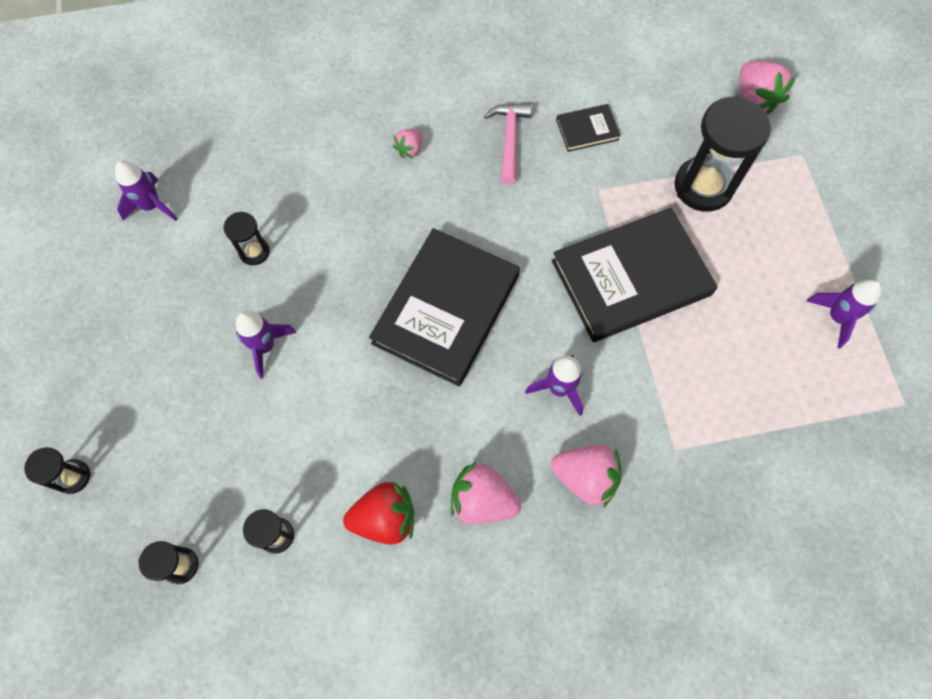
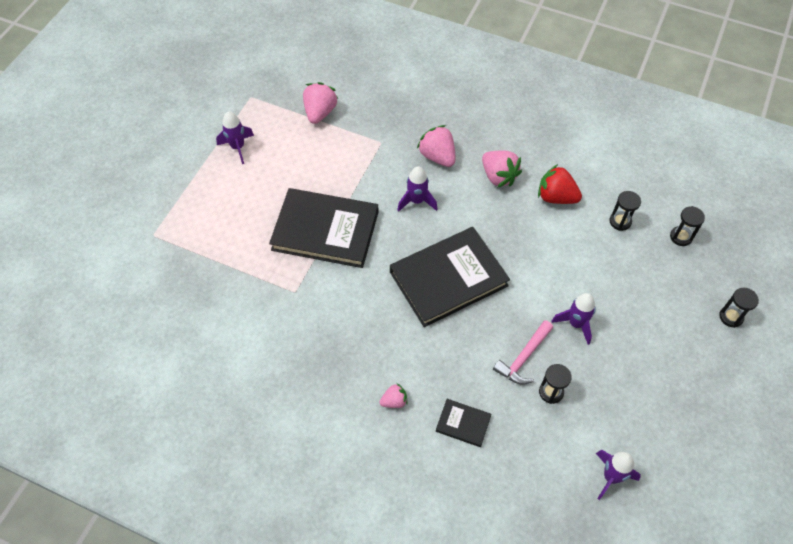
camera: 145 degrees left, 10 degrees down
(509, 140) = (320, 363): pink hammer -> pink hammer (524, 357)
(587, 130) = (263, 336): black book -> black book (463, 424)
(703, 186) = (230, 254): black hourglass -> none
(754, 99) = (138, 287): pink strawberry -> pink strawberry (320, 112)

